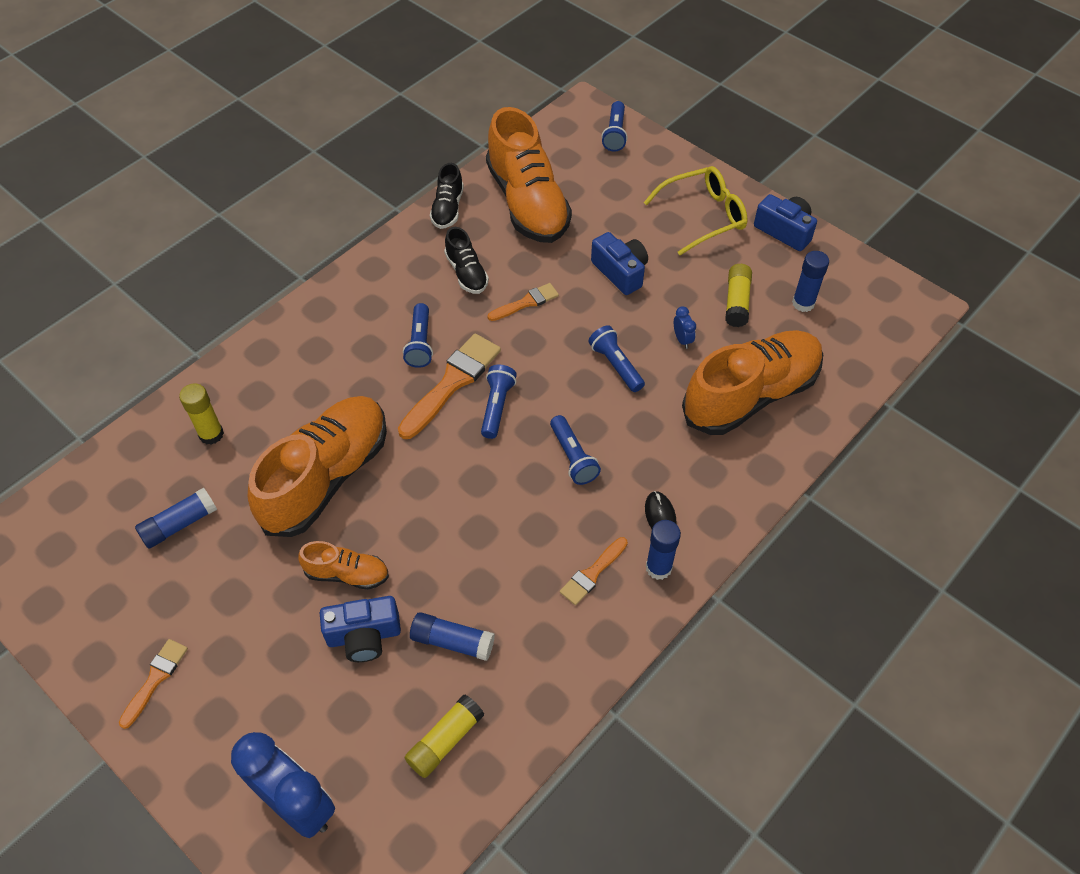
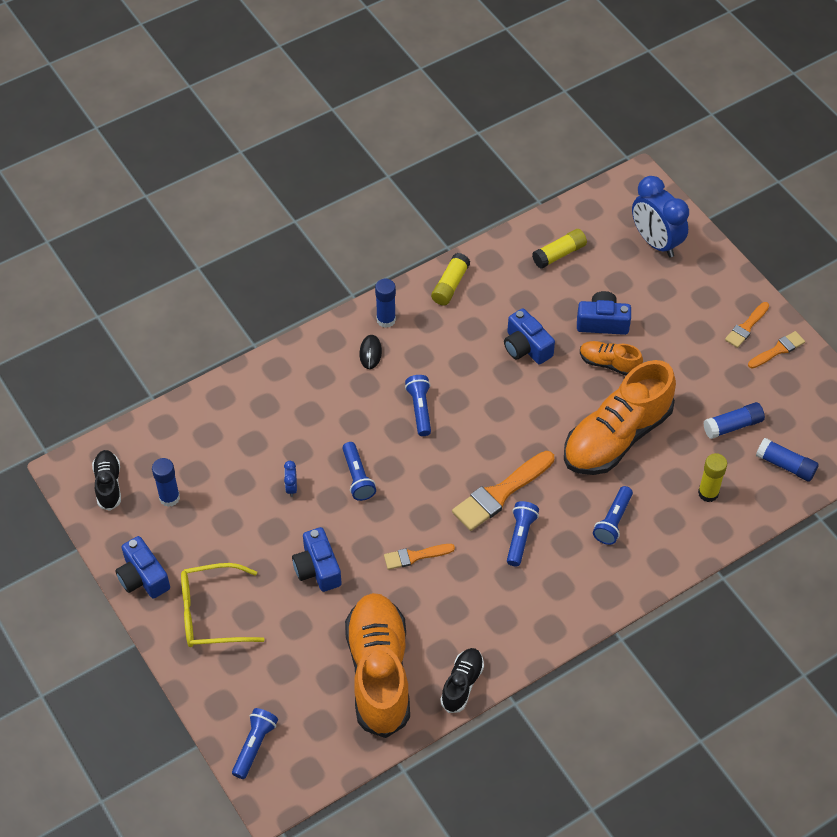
camera: 165 degrees left, 0 degrees up
(452, 641) = (542, 306): blue glue stick -> blue glue stick (785, 465)
(462, 572) = (526, 347): none -> blue camera
(466, 273) = (461, 601): black shoe -> black shoe (108, 484)
(497, 407) = (468, 464): blue flashlight -> blue flashlight (613, 521)
(592, 573) = (434, 326): orange brush -> orange brush (778, 350)
(737, 302) = (226, 512): yellow glue stick -> yellow glue stick (450, 285)
(750, 395) = (258, 426): orange shoe -> none

